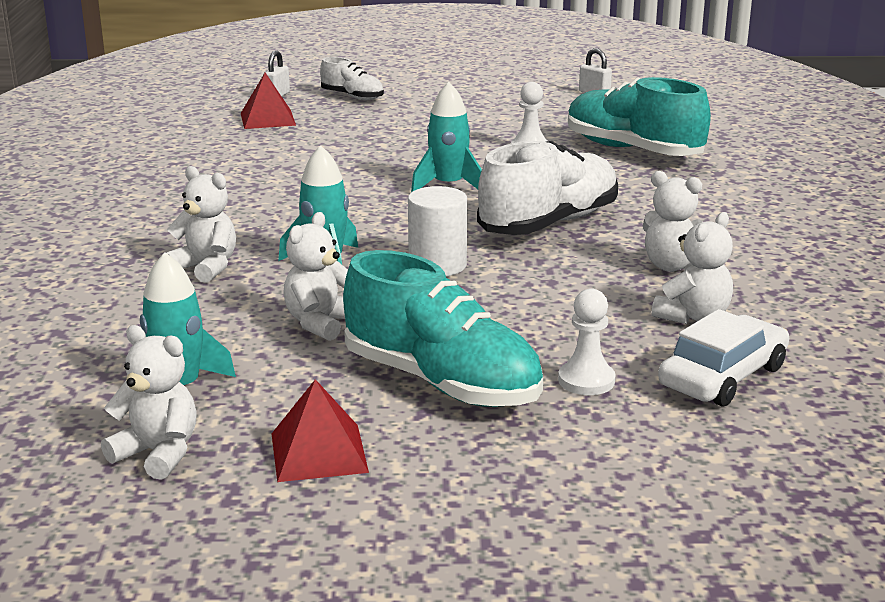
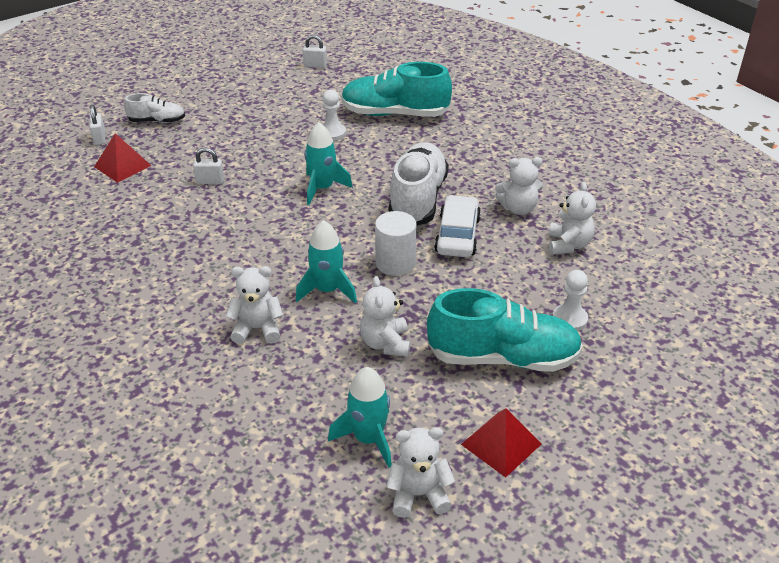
camera: 35 degrees left, 15 degrees up
(335, 150) = (210, 181): none -> white padlock
(723, 376) = (626, 284): white car -> white car (457, 235)

